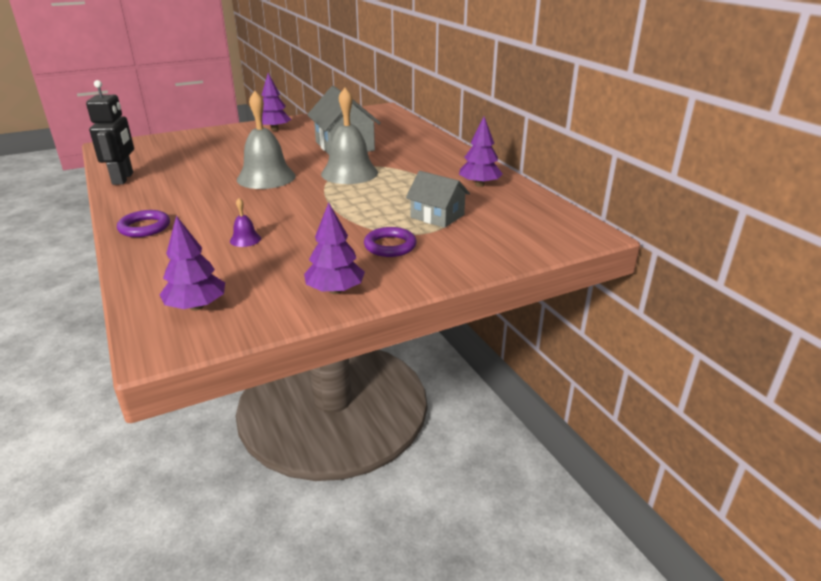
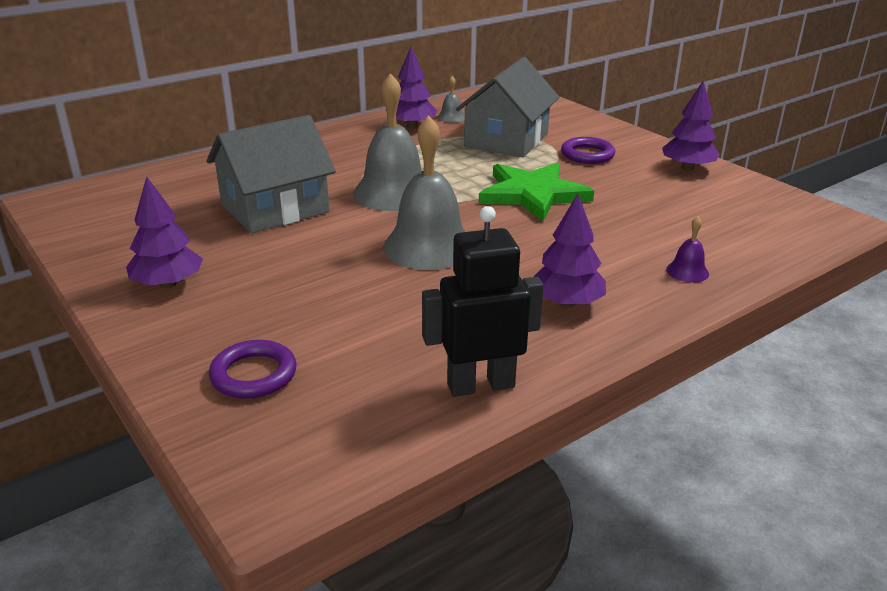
camera: 100 degrees left, 0 degrees up
(144, 227) = (647, 298): purple ring -> purple ring (253, 374)
(196, 306) = (773, 220): purple tree -> purple tree (566, 303)
(245, 239) = (627, 224): purple bell -> purple bell (687, 271)
(319, 213) = (533, 194): none -> green star
(437, 216) = (506, 140): grey house -> grey house, size x1.59
(501, 200) = (451, 117): none -> grey bell

